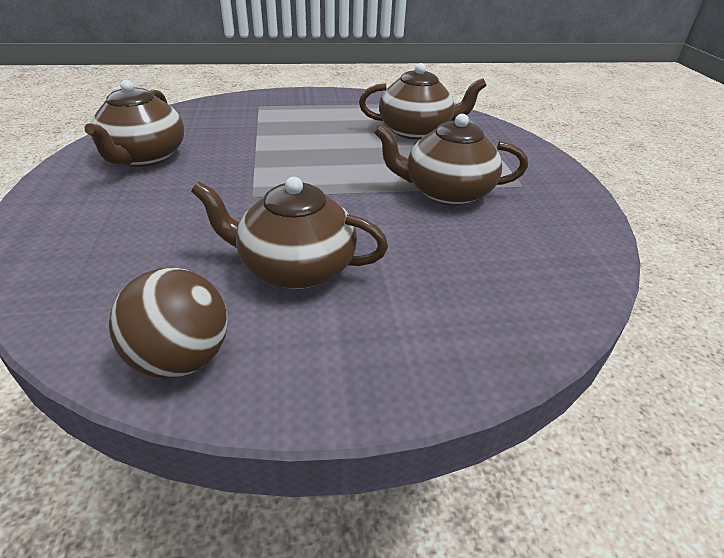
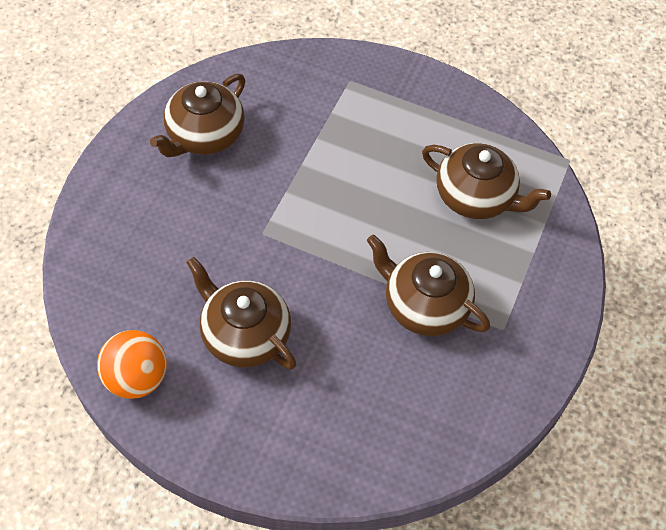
camera: 30 degrees right, 20 degrees up
(181, 358) = (136, 378): brown ball -> orange ball

